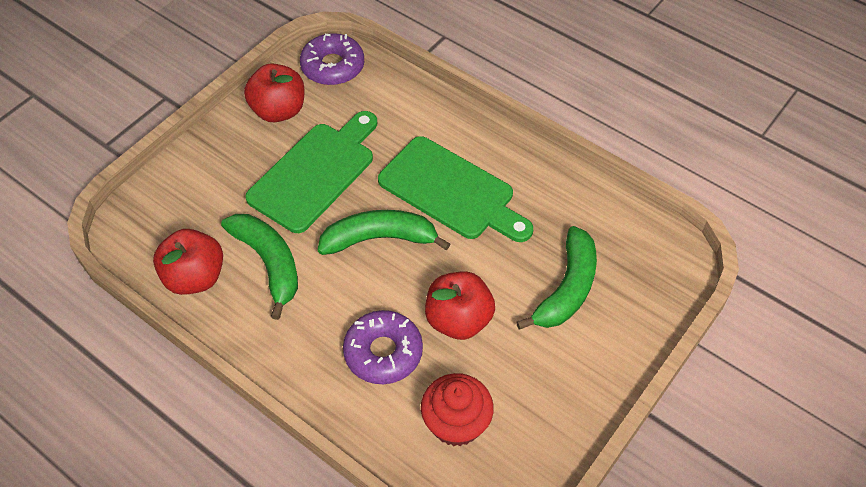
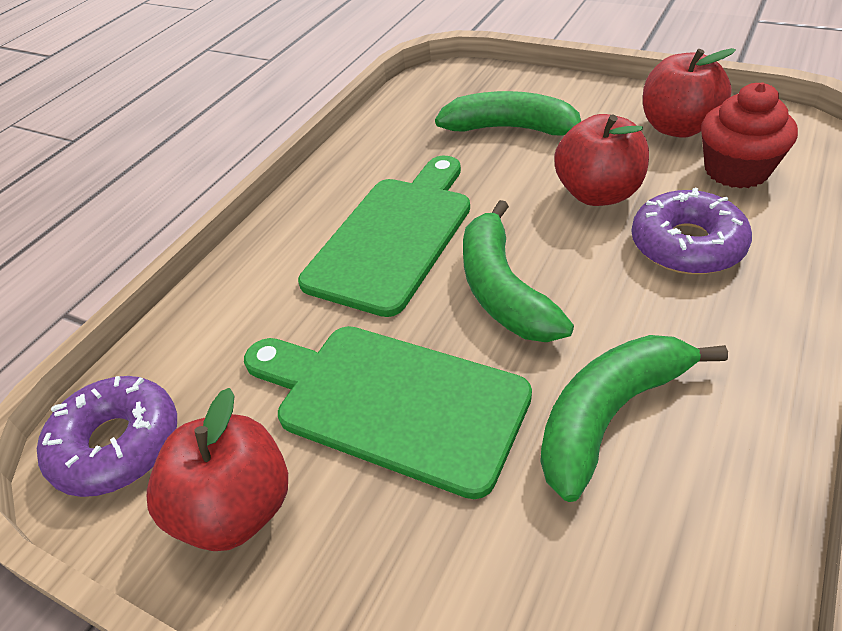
camera: 95 degrees left, 10 degrees down
(195, 277) = (701, 530): red apple -> red apple (677, 128)

